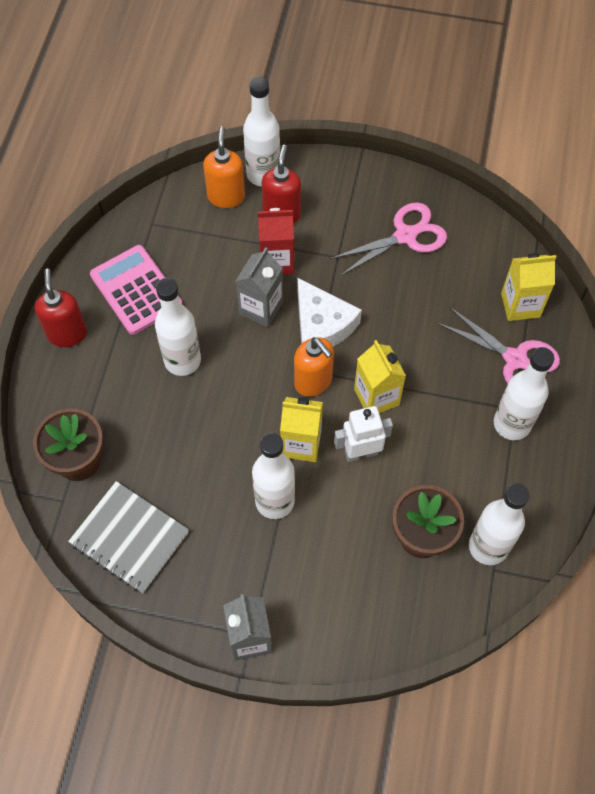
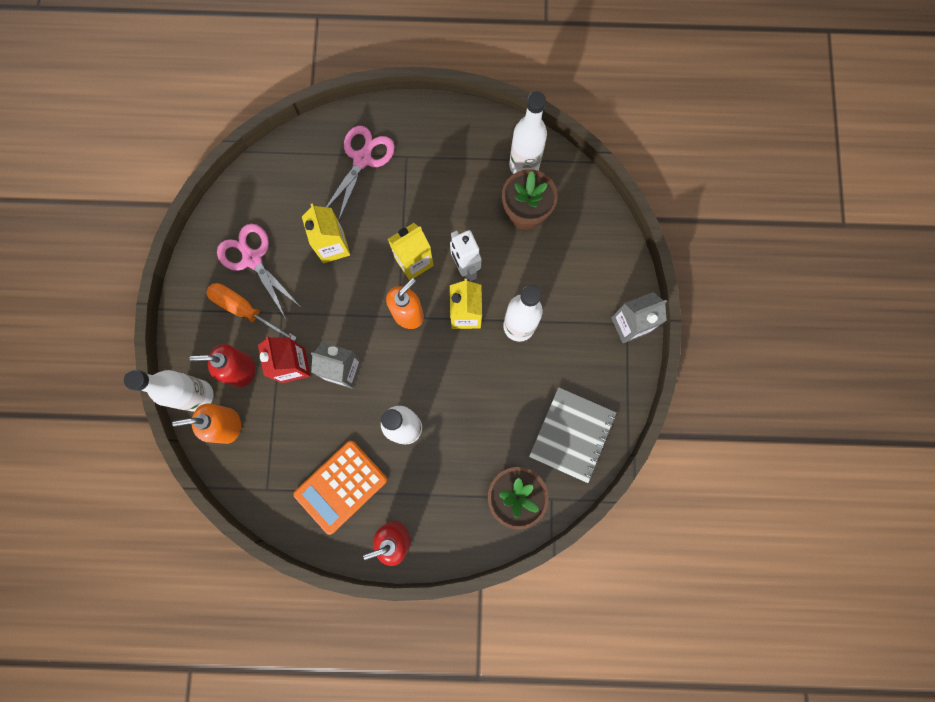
camera: 100 degrees left, 15 degrees up
(136, 290) = (341, 486): pink calculator -> orange calculator
(321, 325) = (353, 316): white cheese -> none
(348, 223) = (245, 310): none -> orange screwdriver
(512, 424) = (420, 157): white bottle -> none
(520, 305) = (310, 160): yellow carton -> yellow carton (333, 246)

